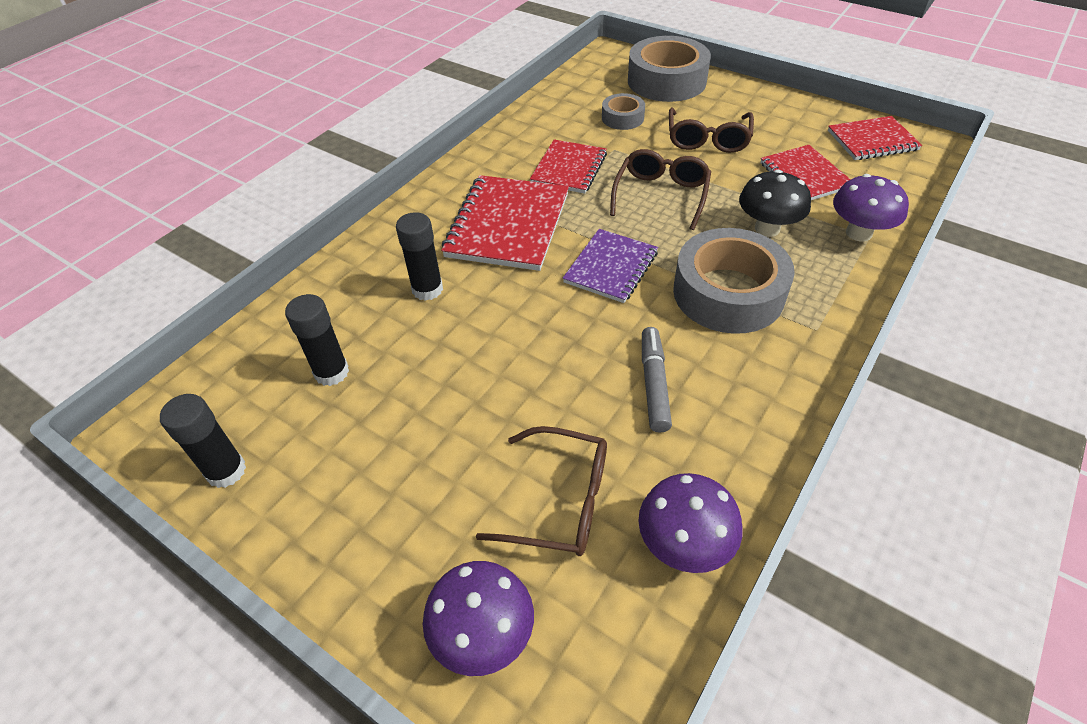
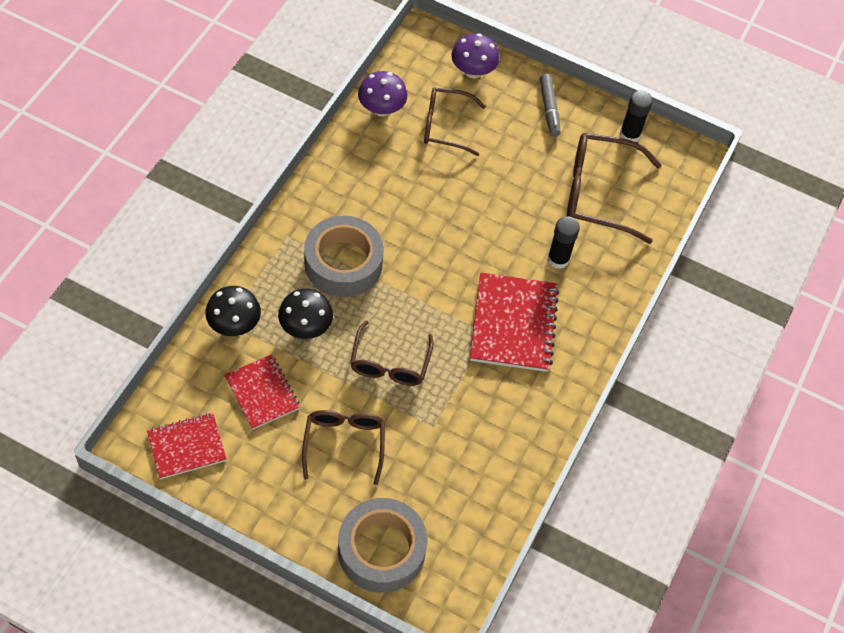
camera: 165 degrees right, 10 degrees up
(331, 372) = (598, 194): black glue stick -> brown glasses
(569, 169) = (472, 396): red notebook -> none
(611, 267) = (428, 283): purple notebook -> none
(622, 118) = (427, 477): grey tape -> none
(654, 384) = (396, 193): grey marker -> grey marker (549, 109)
(858, 233) = (234, 325): purple mushroom -> black mushroom

